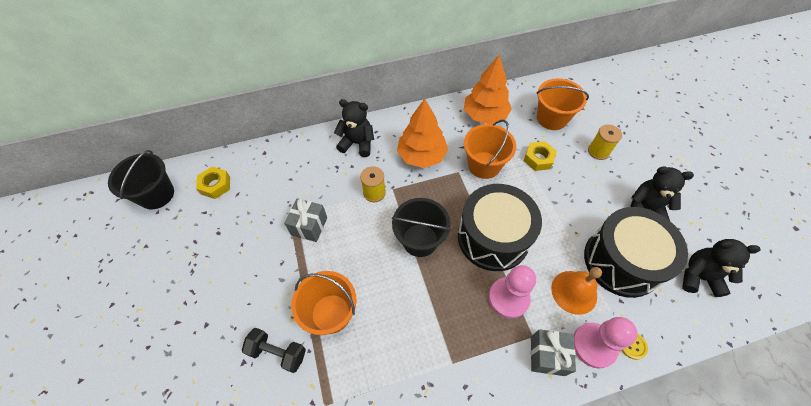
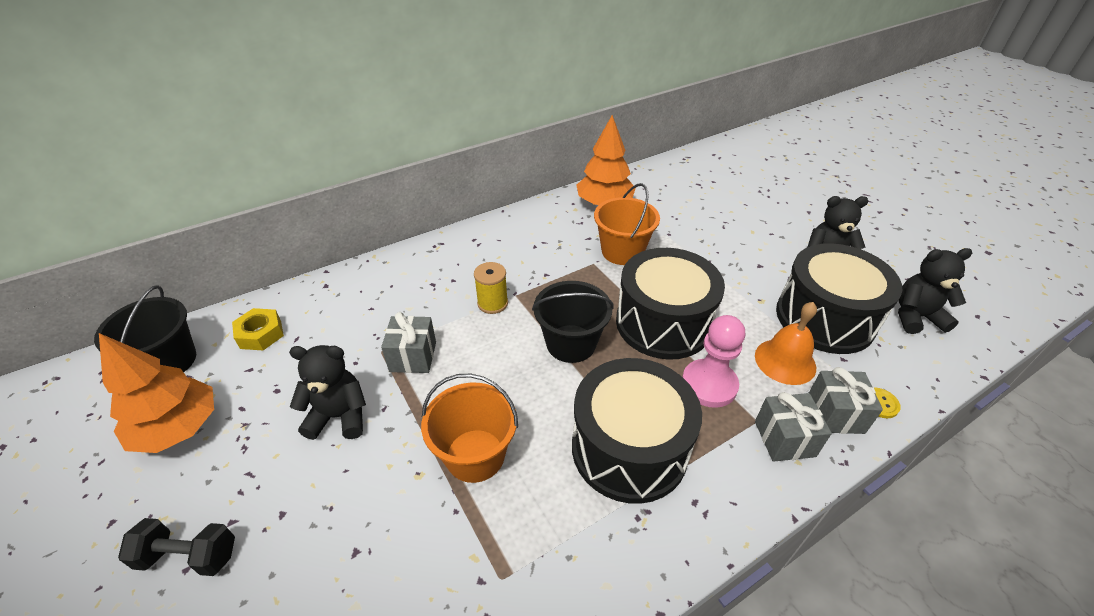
camera: 15 degrees left, 15 degrees down
(278, 352) = (408, 524): black dumbbell -> black dumbbell (189, 556)
(357, 143) = (453, 255): black teddy bear -> black teddy bear (339, 416)
(422, 156) = (541, 254): orange tree -> orange tree (178, 428)
(434, 335) = (629, 448): none -> black drum
(538, 159) = (684, 235): yellow nut -> none
(552, 118) = (683, 195): orange bucket -> none
(594, 345) = (835, 414): pink pawn -> grey gift
(598, 151) = (748, 217): yellow spool -> none

